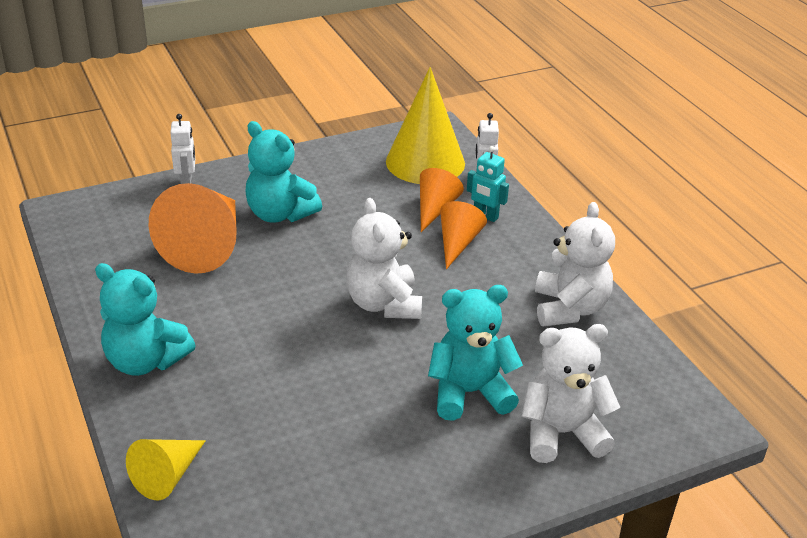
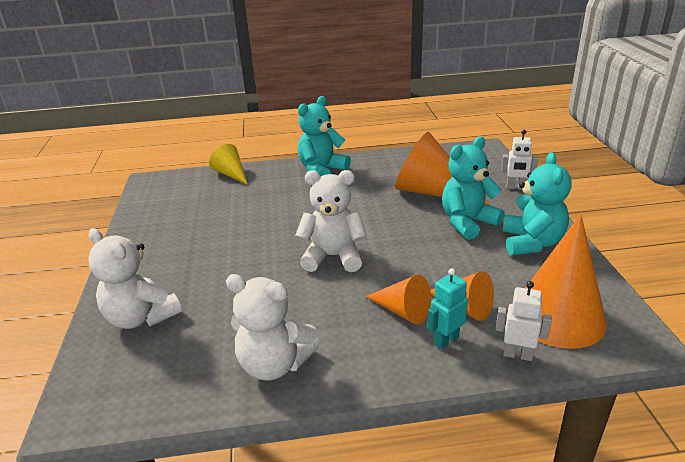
camera: 110 degrees right, 5 degrees down
(425, 162) = (558, 316): yellow cone -> orange cone
(469, 393) = (214, 280): turquoise teddy bear -> turquoise teddy bear (531, 243)
(562, 433) = (141, 317): white teddy bear -> white teddy bear turned 120 degrees clockwise

